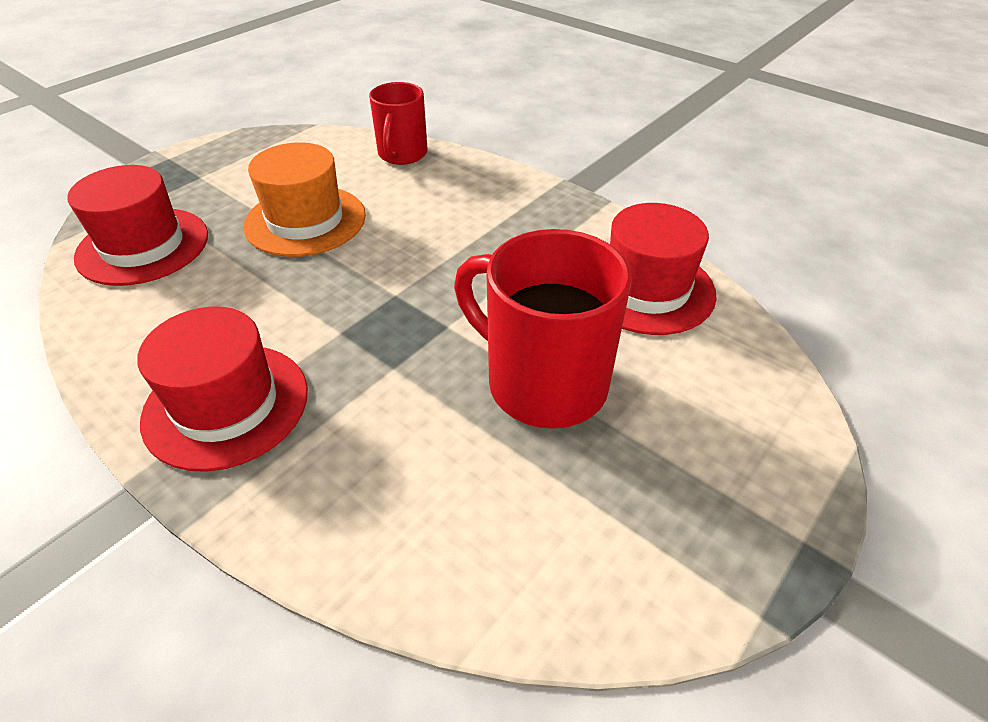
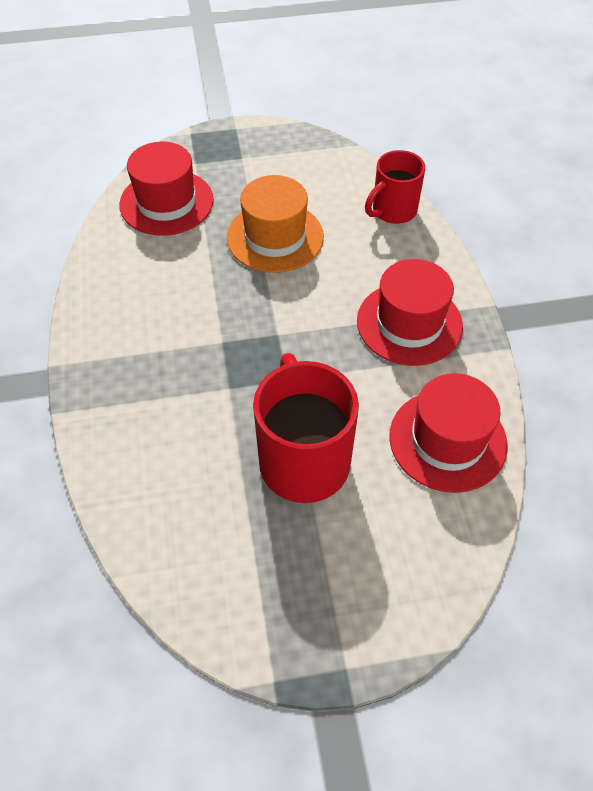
camera: 40 degrees right, 10 degrees up
(226, 405) = (125, 351): red hat -> red hat (409, 323)

